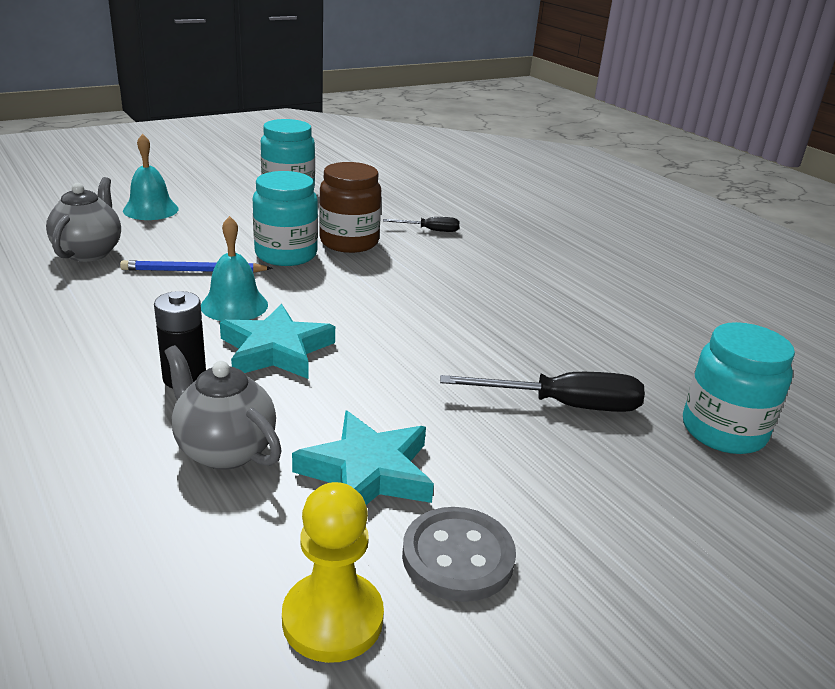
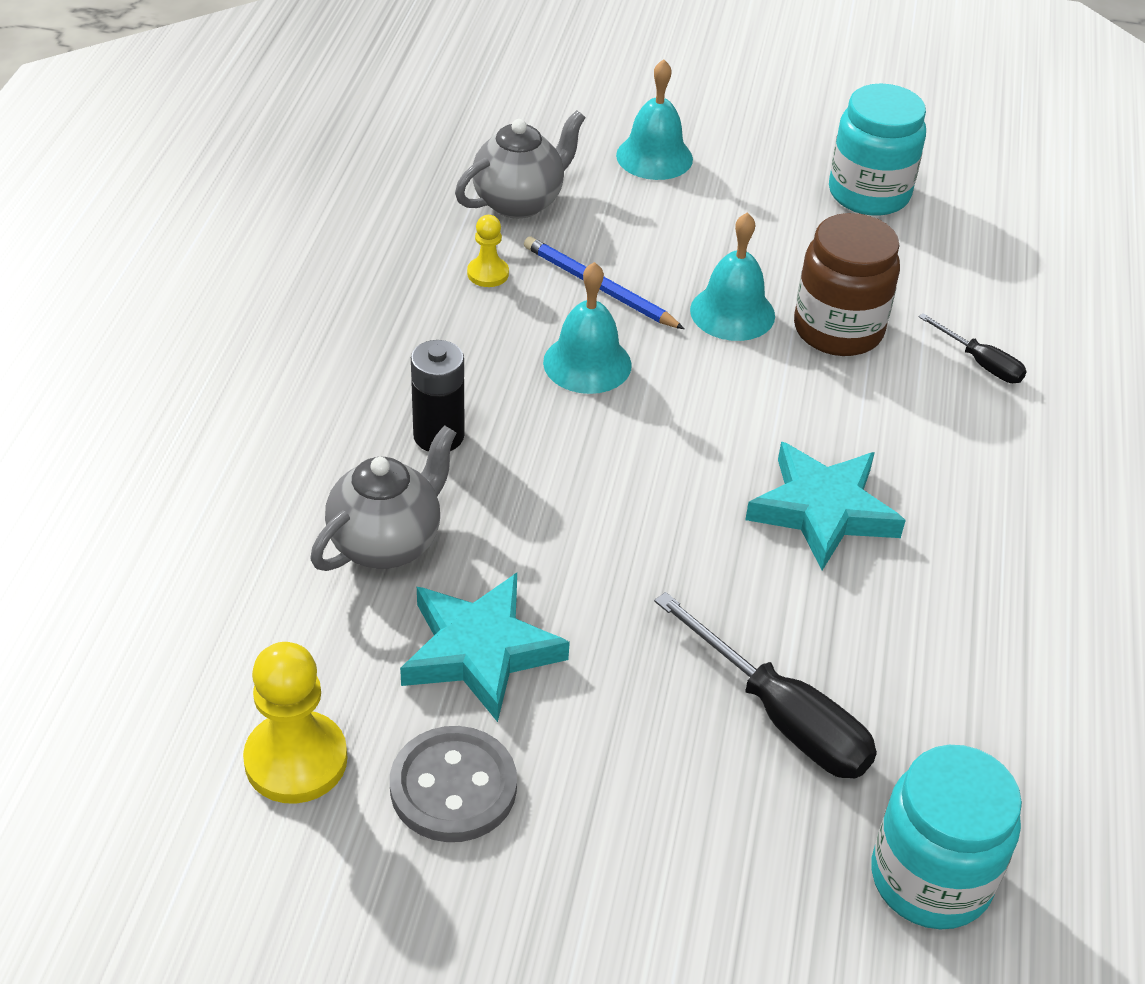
camera: 45 degrees right, 15 degrees up
(111, 290) = (488, 274): none -> yellow pawn
(224, 450) = (387, 543): grey teapot -> grey teapot turned 45 degrees clockwise
(276, 350) = (561, 451): turquoise star -> turquoise star (823, 510)
(286, 254) = (732, 312): turquoise jar -> turquoise bell

